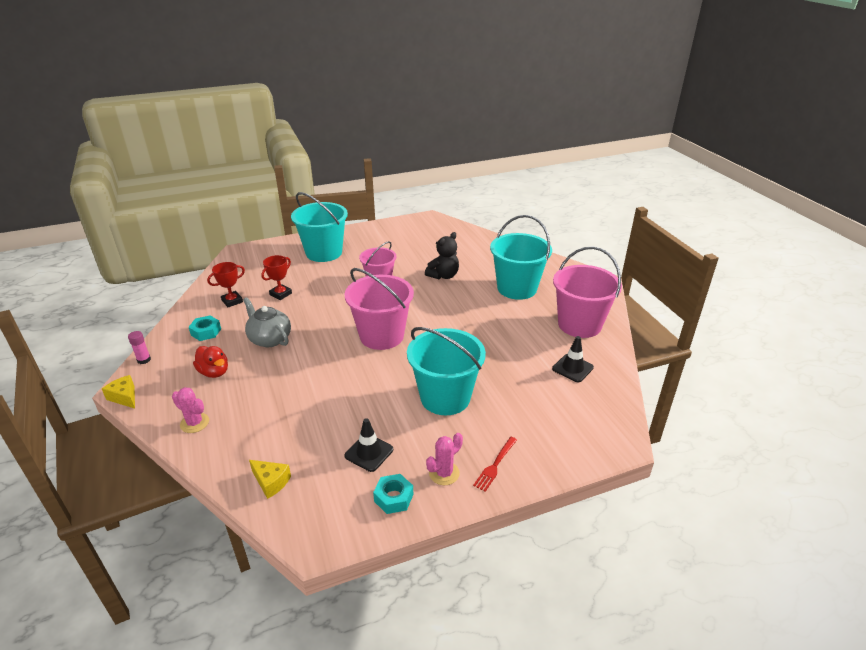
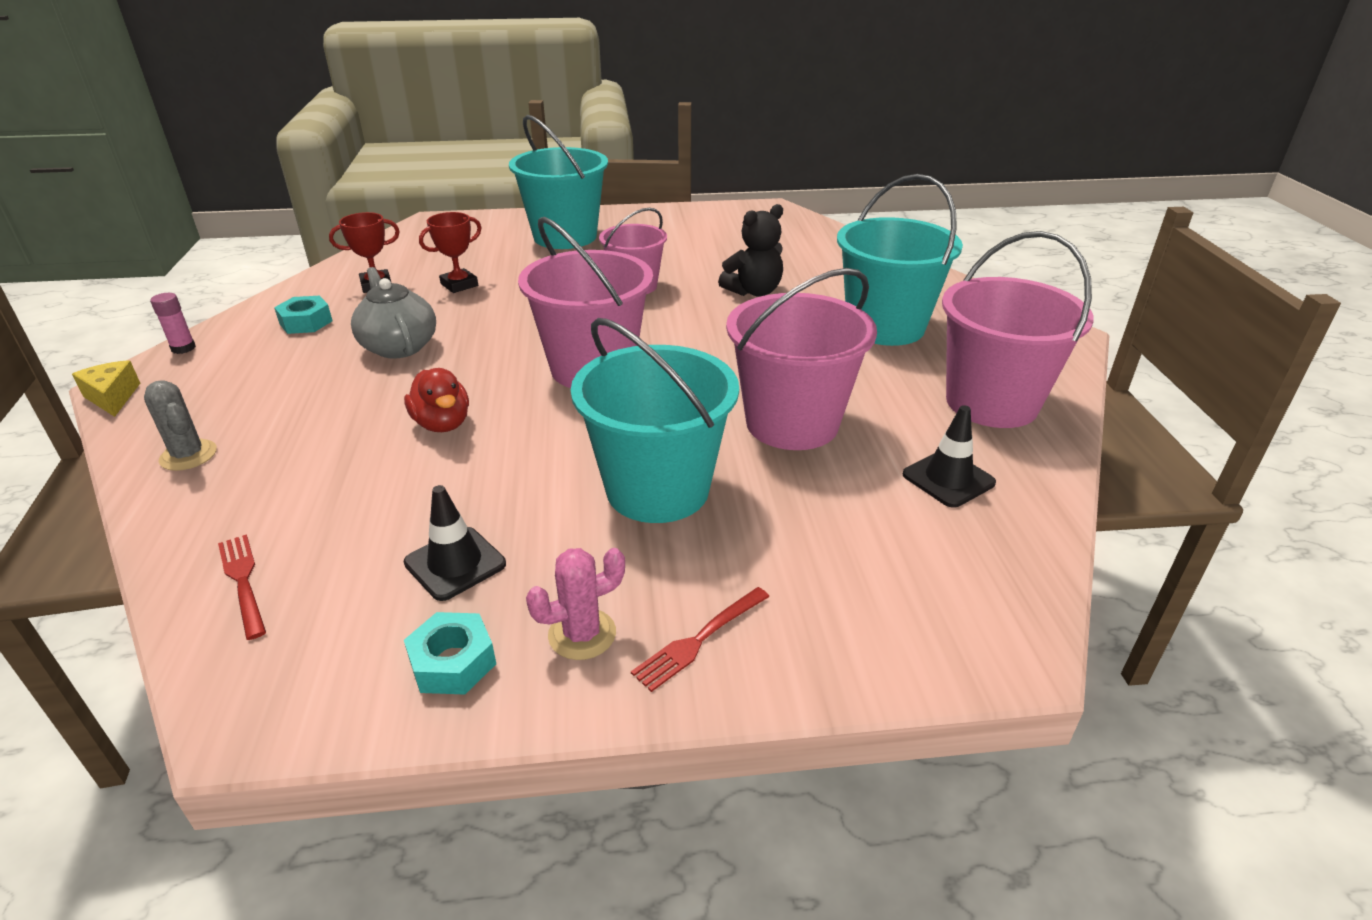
camera: 15 degrees right, 0 degrees up
(194, 423) = (188, 455): pink cactus -> grey cactus
(214, 372) = (276, 382): red duck -> red duck (442, 424)
(271, 482) = (243, 581): yellow cheese -> red fork
(493, 351) = (792, 423): none -> pink bucket

